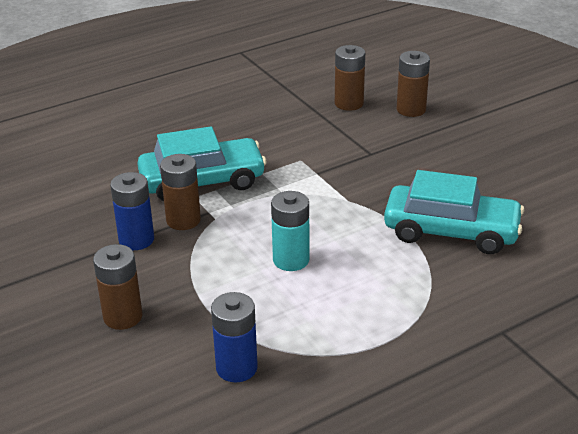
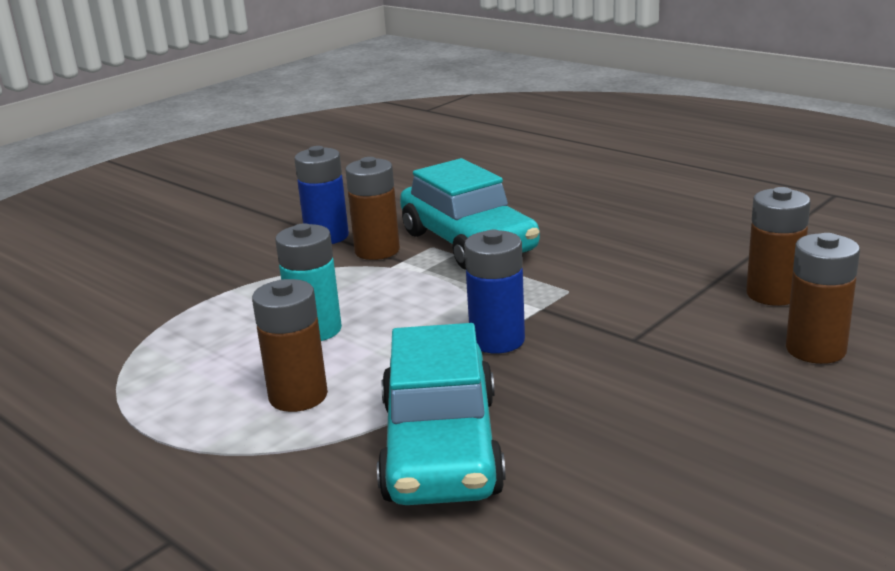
camera: 75 degrees right, 10 degrees down
(123, 317) = (184, 261): brown battery -> brown battery (298, 396)
(236, 368) = (93, 339): blue battery -> blue battery (497, 340)

